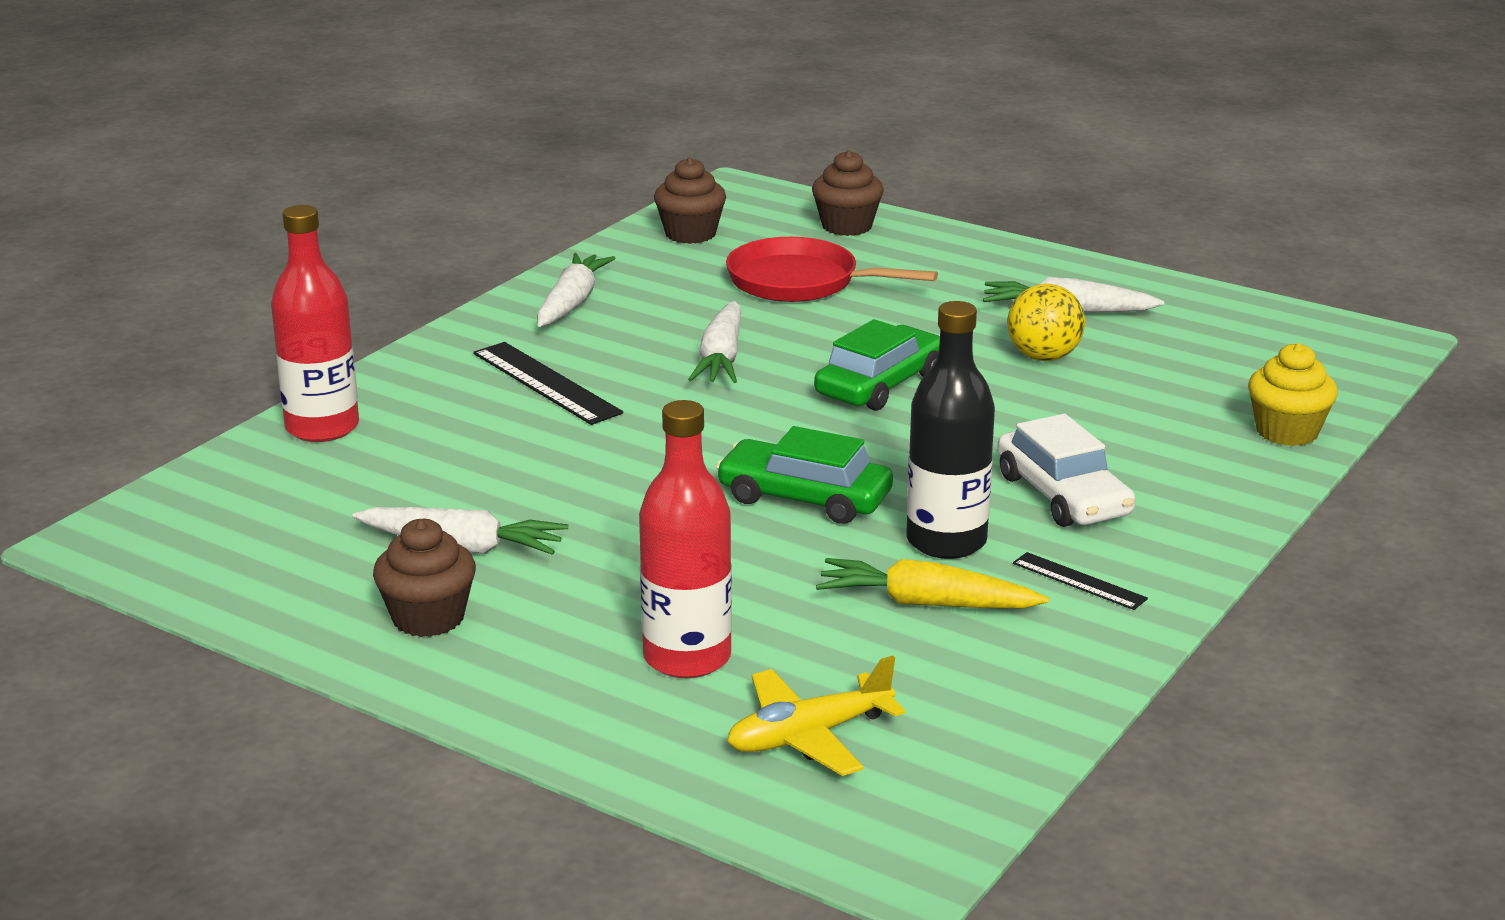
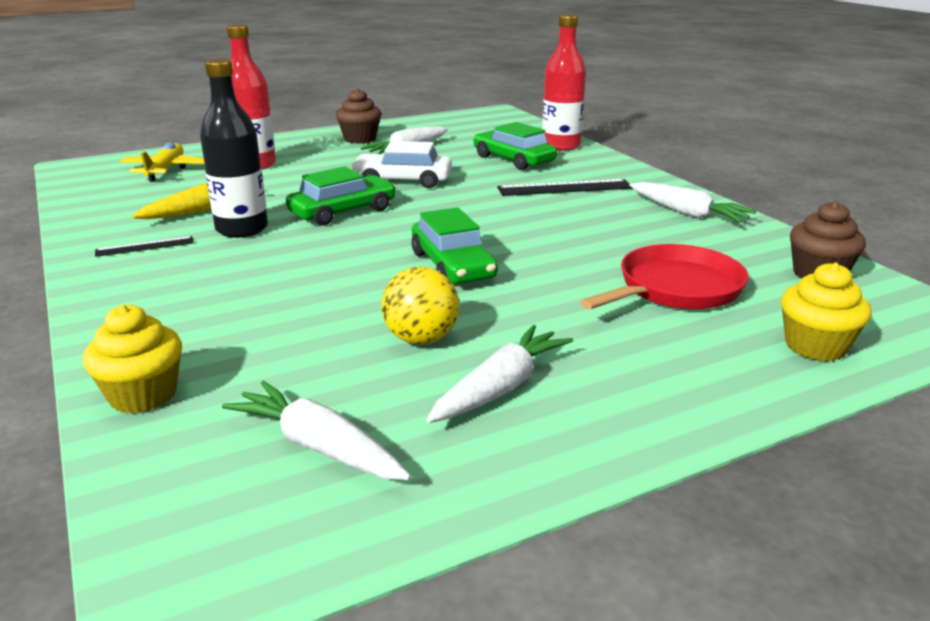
camera: 120 degrees right, 0 degrees up
(440, 445) = (513, 160): none -> green car
(721, 358) = (552, 232): white carrot -> white carrot (319, 447)
(846, 226) = (815, 346): brown cupcake -> yellow cupcake
(1063, 495) = (226, 273): white car -> white car (403, 180)

